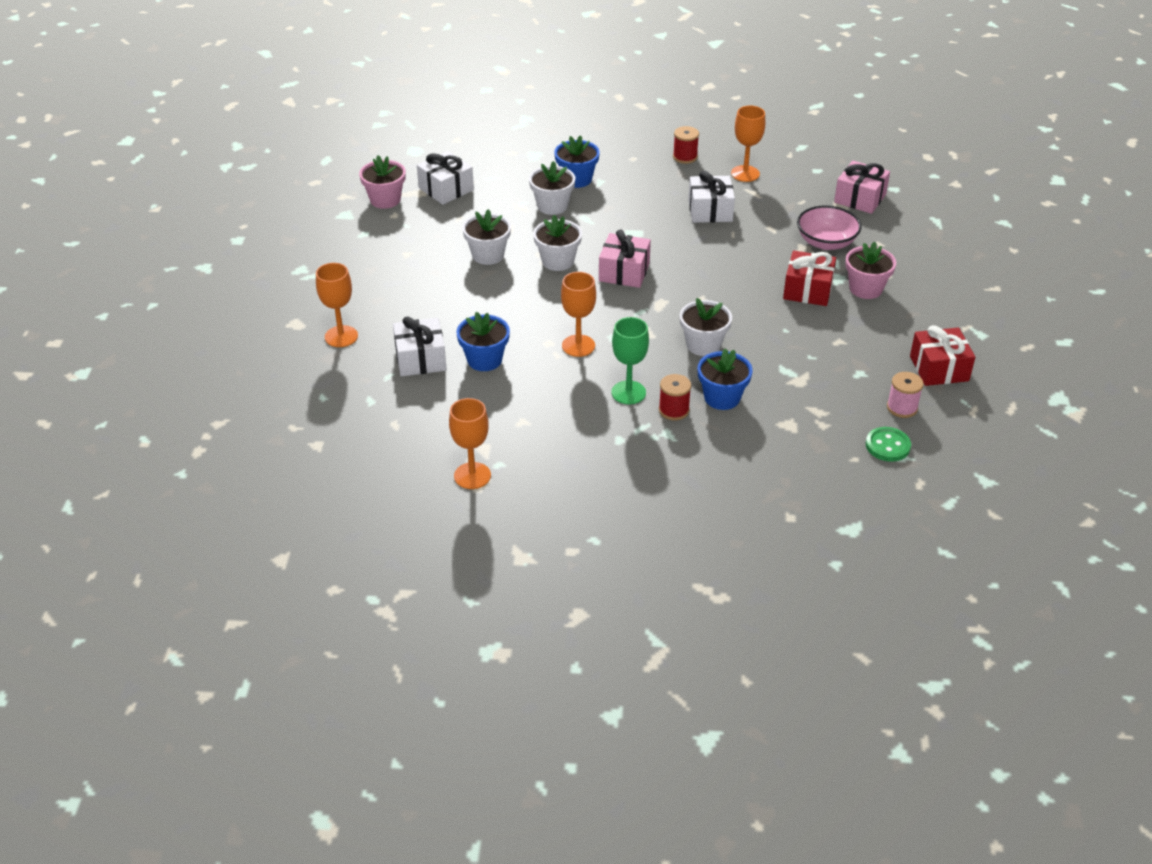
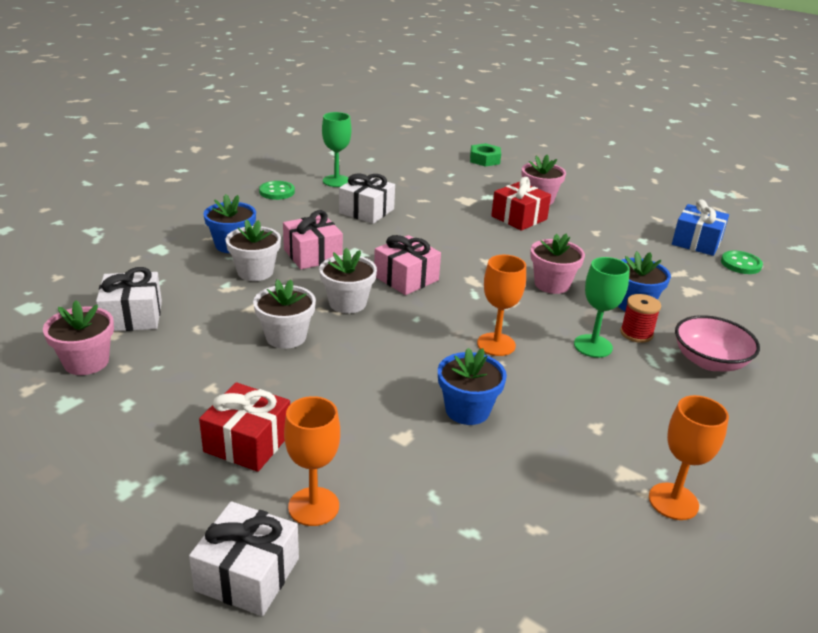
camera: 60 degrees left, 10 degrees down
(420, 359) = (423, 456): white gift -> white gift (247, 574)
(685, 157) = (277, 192): red spool -> green button
(703, 345) = (552, 284): white flower pot -> pink flower pot
(745, 173) = (336, 181): orange goblet -> green goblet
(826, 242) = (466, 189): pink bowl -> pink bowl (709, 361)
(860, 198) = (426, 160): pink gift -> pink gift (312, 255)
(902, 408) = (696, 242): pink spool -> blue gift
(913, 229) = (484, 159): none -> green nut
(939, 368) = (658, 213): red gift -> red gift (248, 442)

